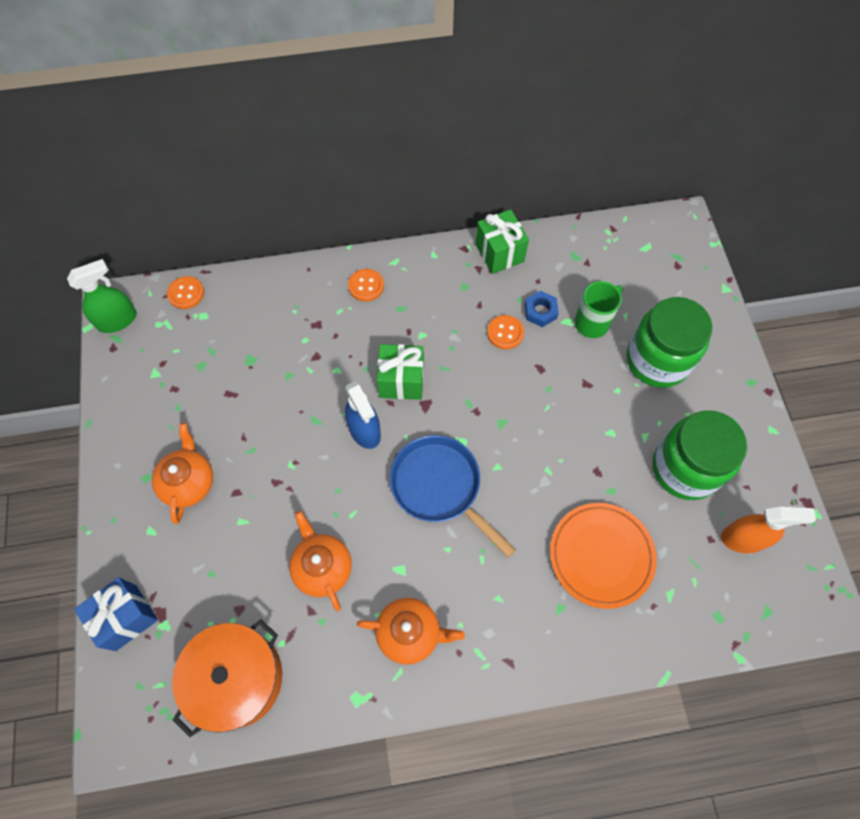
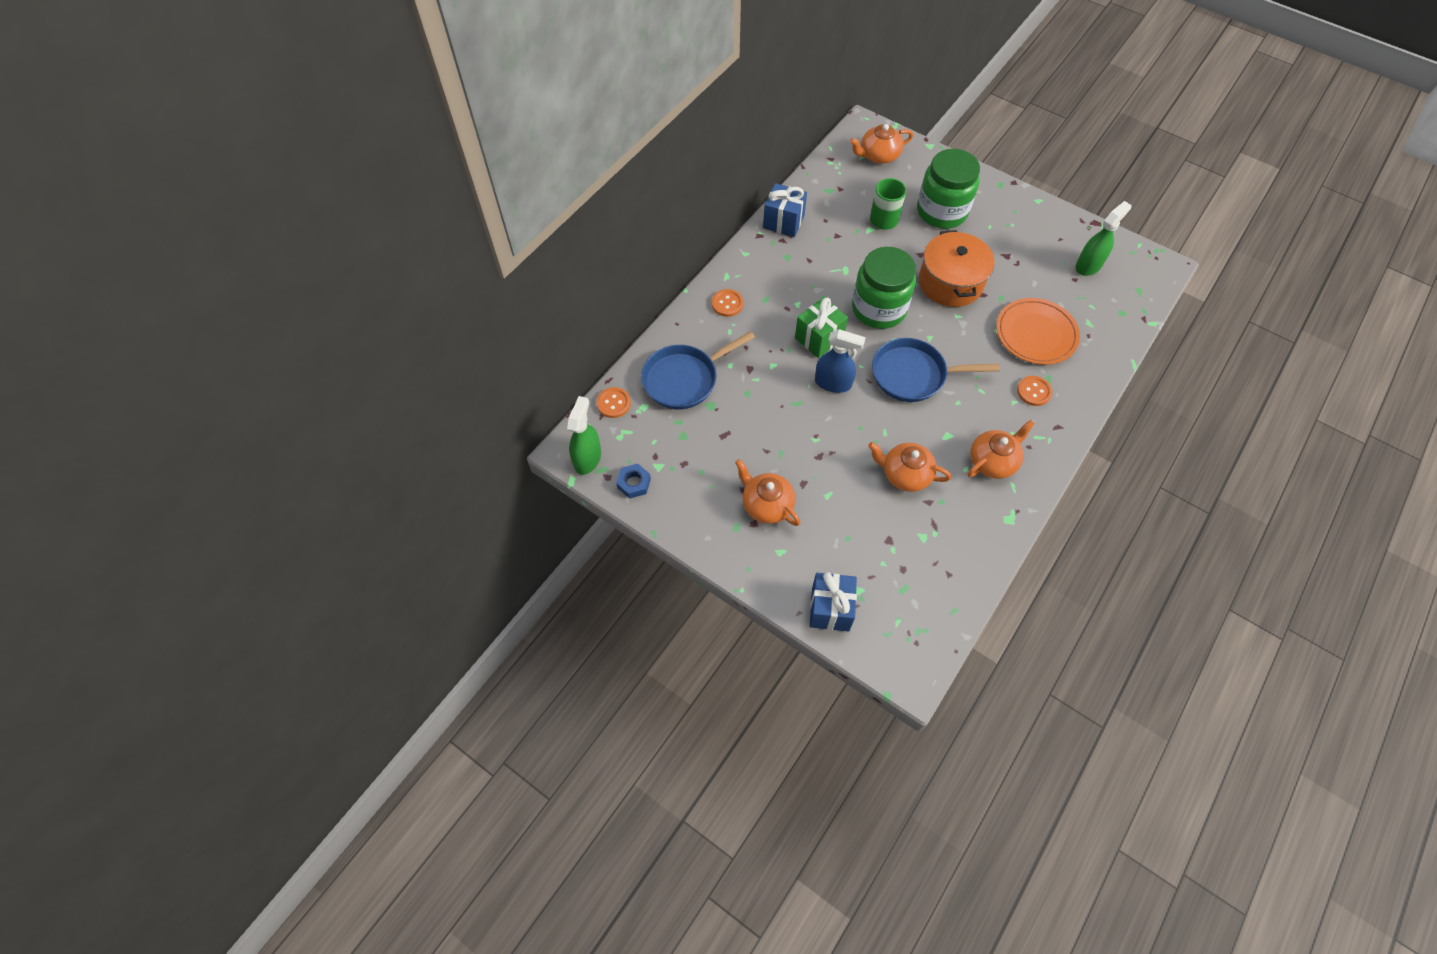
camera: 45 degrees left, 5 degrees down
(237, 678) = (935, 574): orange pot -> orange pot (950, 282)
(258, 320) = (684, 379): none -> blue pan
(499, 253) = (783, 222): green gift -> blue gift
(505, 333) = (843, 263): orange button -> orange button (1034, 391)
(540, 311) = (848, 236): blue nut -> blue nut (634, 483)
(662, 260) = (878, 155): none -> orange teapot
(685, 468) = (1022, 255): green jar -> green jar (878, 309)
(743, 538) = (1088, 265): orange spray bottle -> green spray bottle

